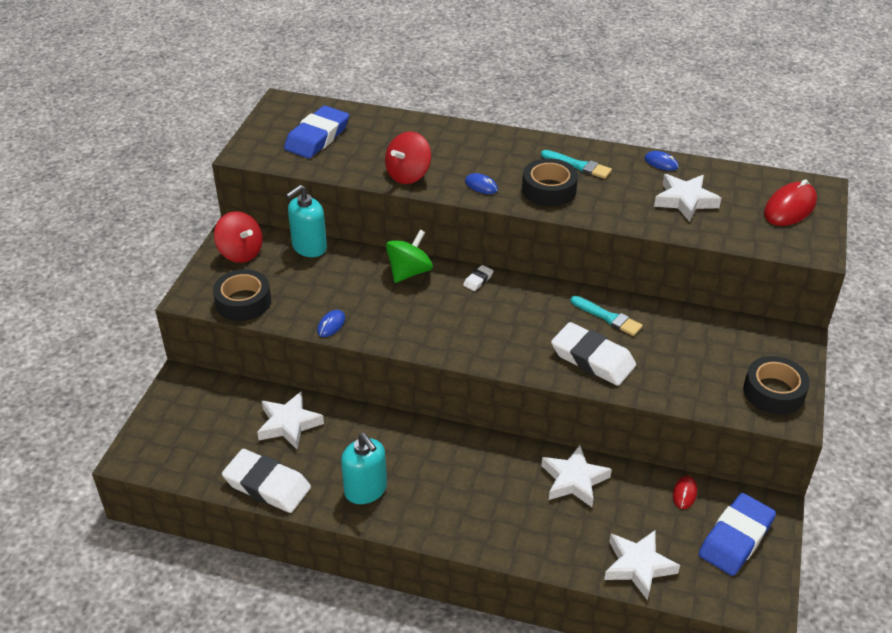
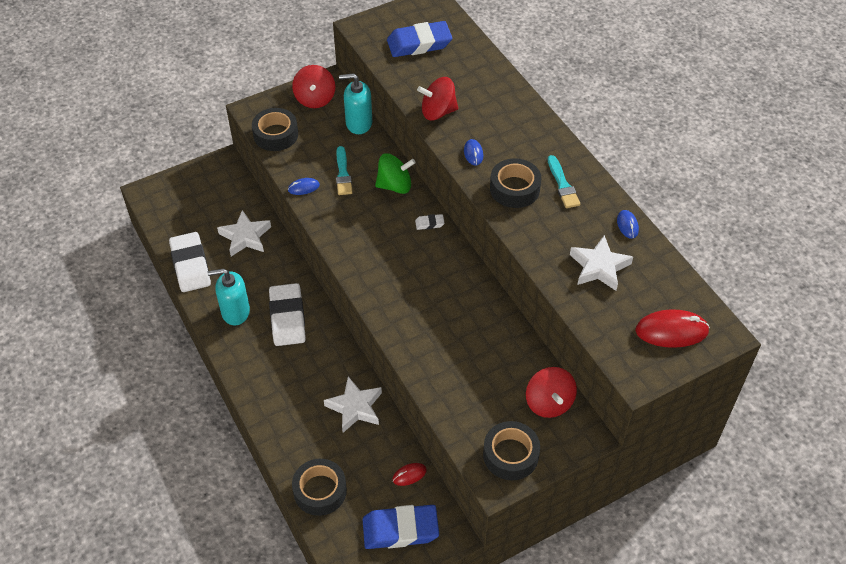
camera: 45 degrees right, 10 degrees up
(366, 490) = (235, 312): turquoise soap dispenser -> turquoise soap dispenser turned 75 degrees clockwise
(592, 359) = (425, 334): white eraser -> white eraser (287, 318)
(608, 317) = (476, 314): turquoise brush -> turquoise brush (343, 174)
(638, 566) = (320, 491): white star -> black tape
(744, 337) = (549, 403): none -> red spinning top

